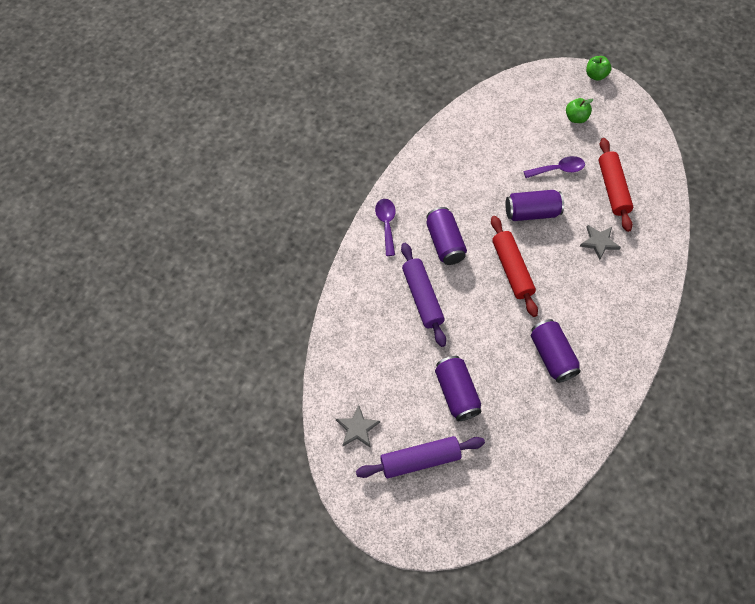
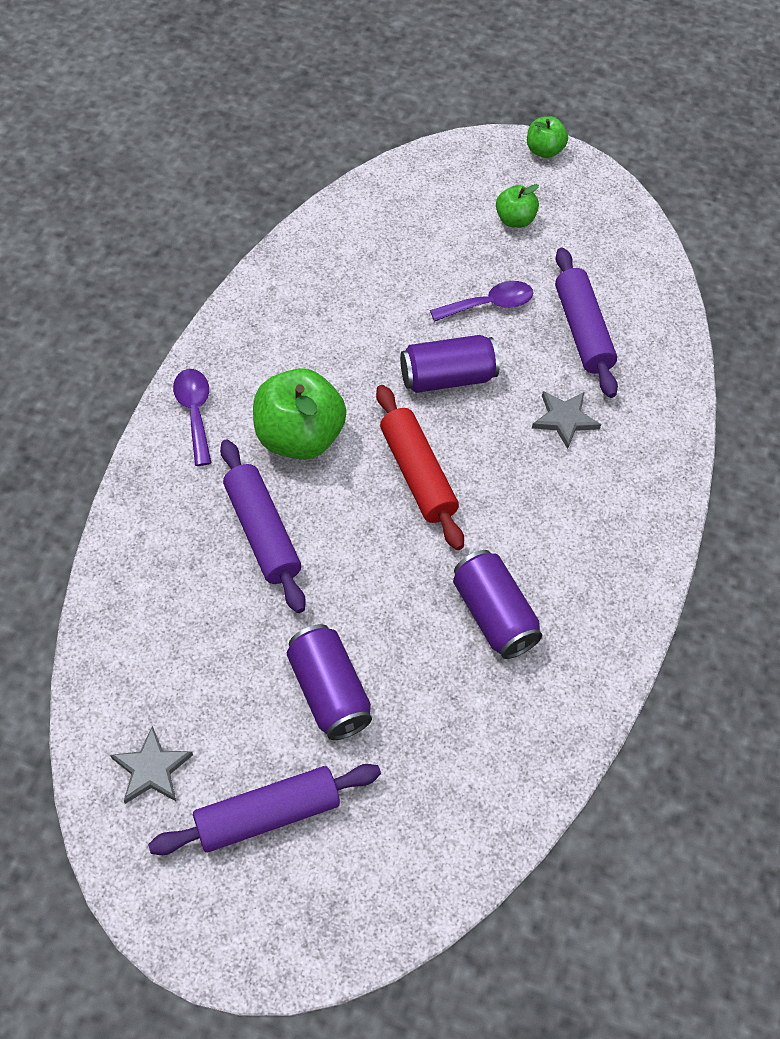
camera: 10 degrees left, 5 degrees down
(445, 243) = (299, 437): purple can -> green apple
(612, 189) = (582, 331): red rolling pin -> purple rolling pin

